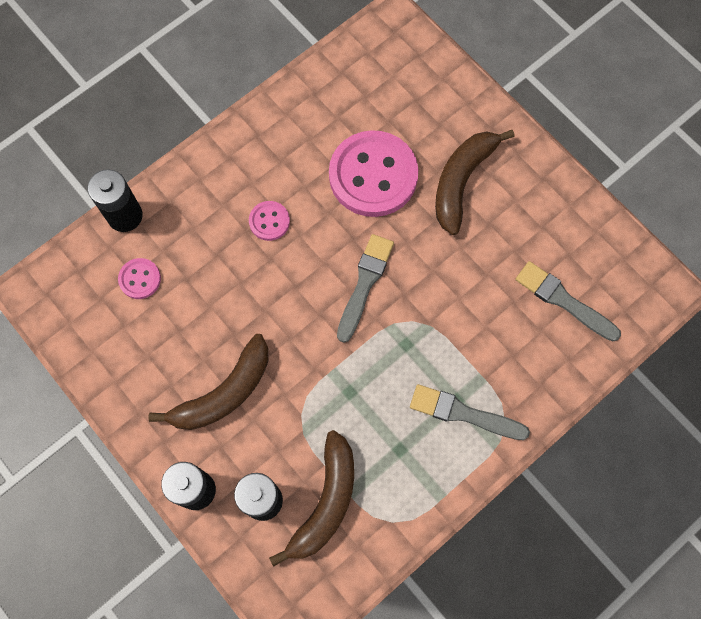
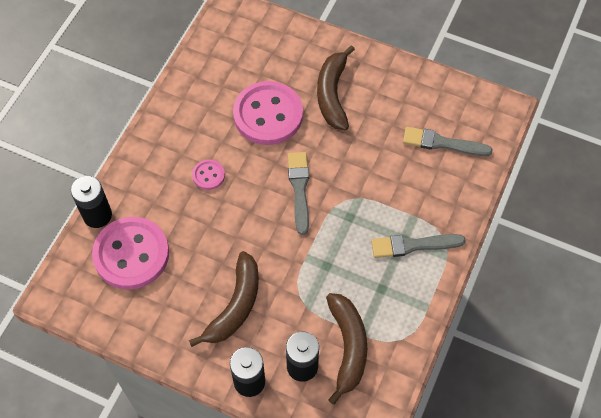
camera: 25 degrees left, 10 degrees down
(140, 279) = (131, 254): pink button -> pink button, size x2.21

